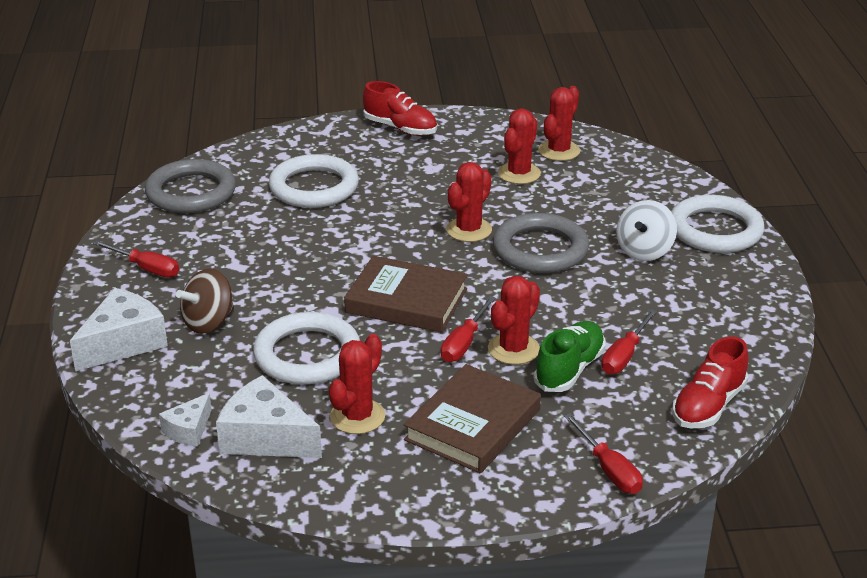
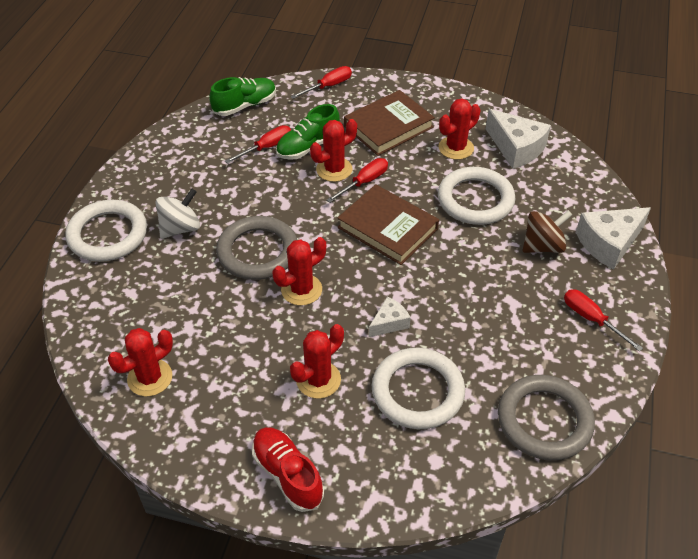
camera: 160 degrees left, 15 degrees up
(189, 430) = (564, 164): white cheese -> white cheese (389, 323)
(519, 173) = (212, 353): red cactus -> red cactus (318, 380)
(609, 469) = (328, 86): red screwdriver -> red screwdriver turned 60 degrees clockwise
(708, 406) = (245, 105): red shoe -> green shoe

